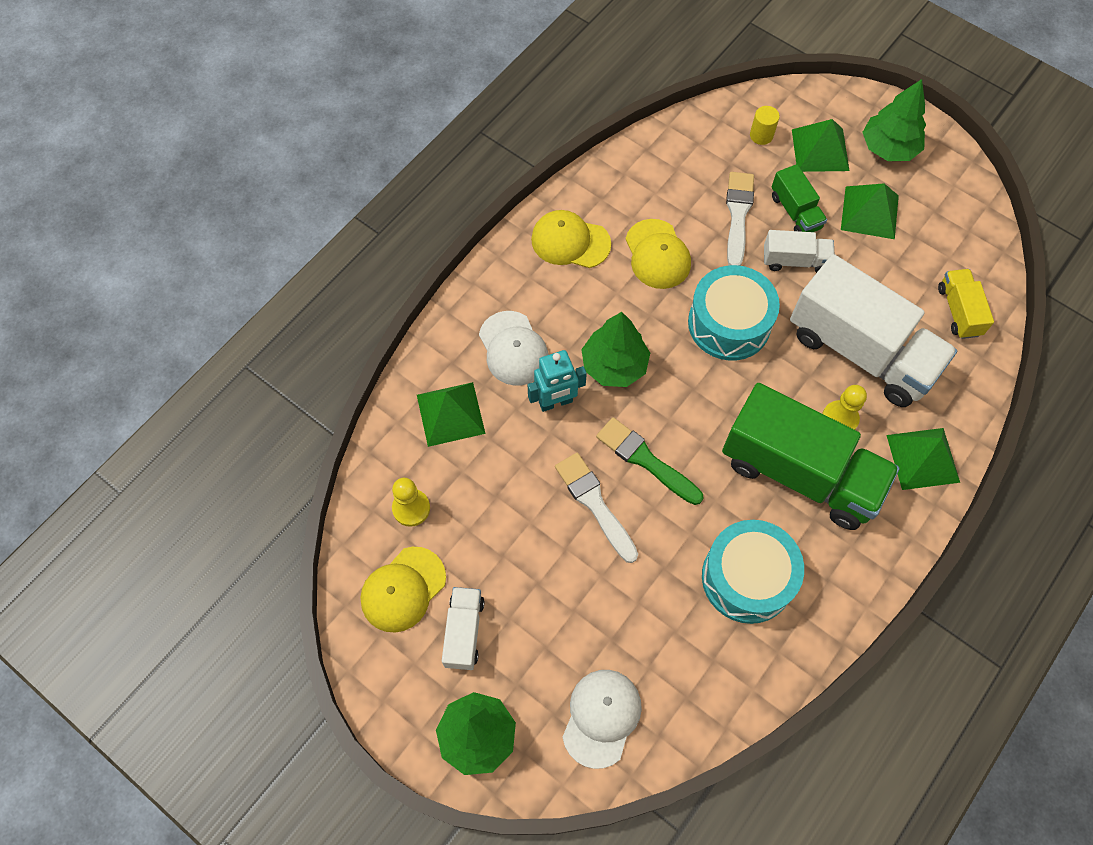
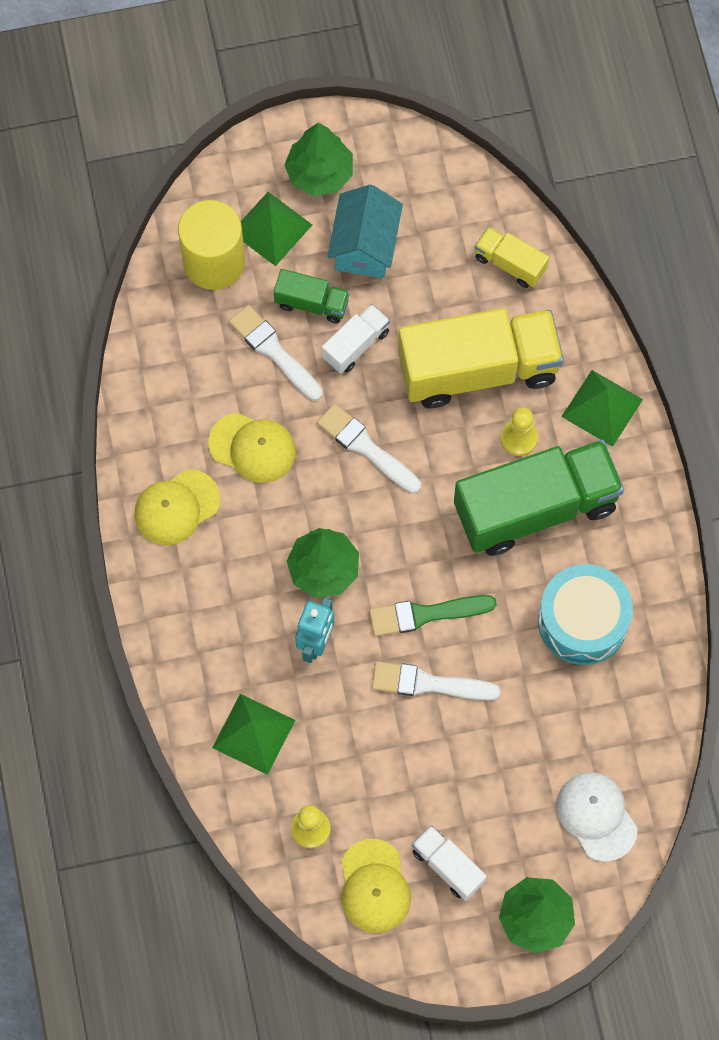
camera: 50 degrees left, 5 degrees up
(513, 348) = (238, 636): white cap -> none
(729, 323) = (365, 447): turquoise drum -> white brush
(761, 135) = (214, 262): yellow cylinder -> yellow cylinder, size x2.31
(861, 351) = (478, 369): white truck -> yellow truck
(869, 212) = (365, 246): green pyramid -> turquoise house

